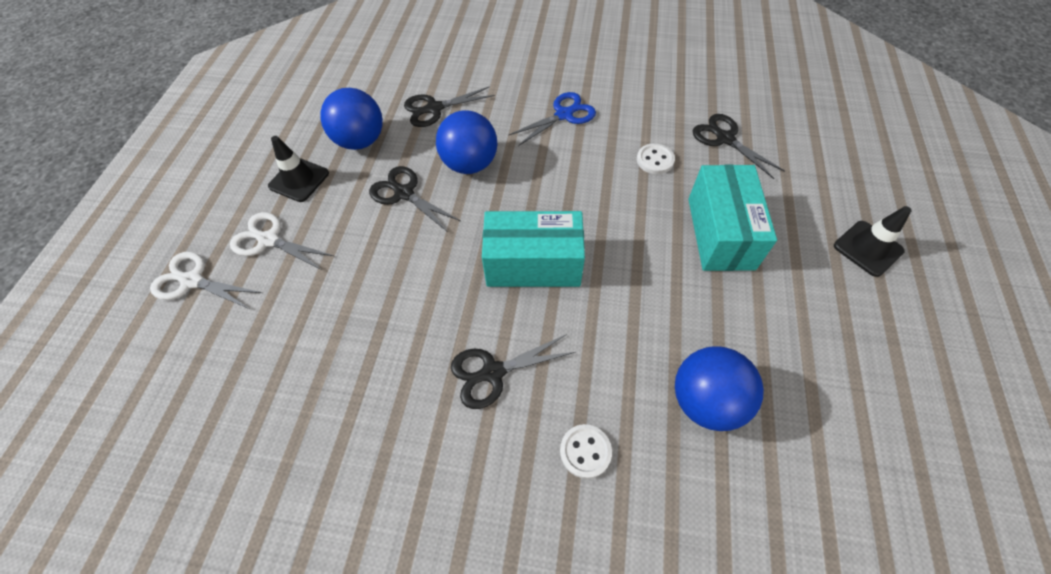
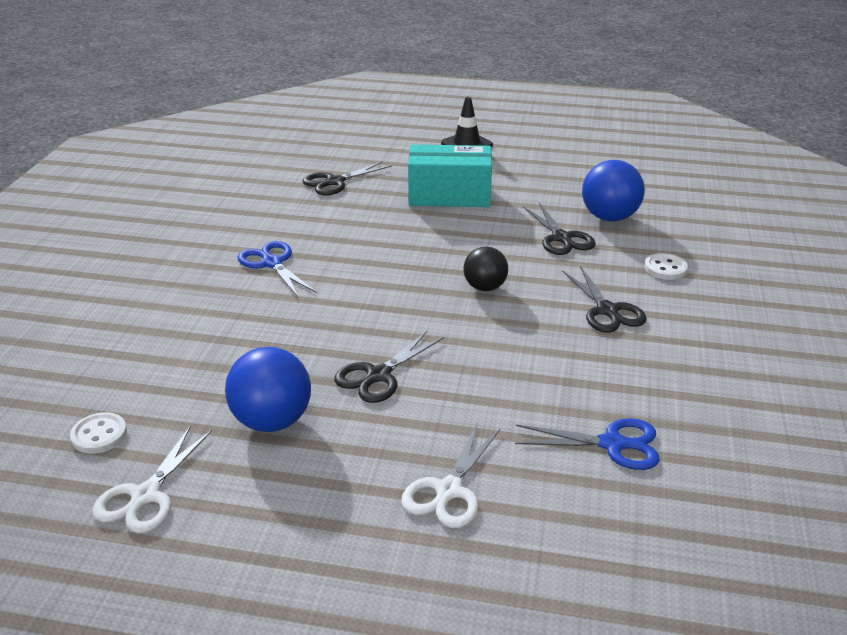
camera: 90 degrees left, 25 degrees down
(193, 281) = (521, 560): white scissors -> white scissors (146, 495)
(292, 352) = (612, 444): none -> blue scissors
(299, 180) = (338, 476): black traffic cone -> none
(434, 108) = (225, 357): black scissors -> black scissors (561, 238)
(470, 164) = (338, 327): blue ball -> none
(533, 264) = (485, 287): turquoise box -> black ball
(655, 160) = (356, 217): white button -> white button (99, 435)

